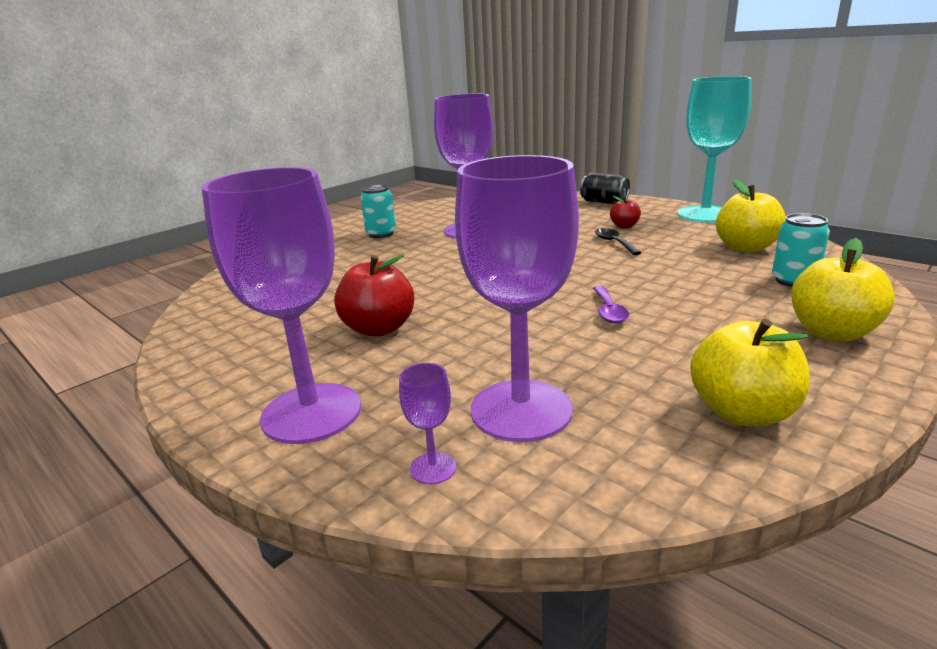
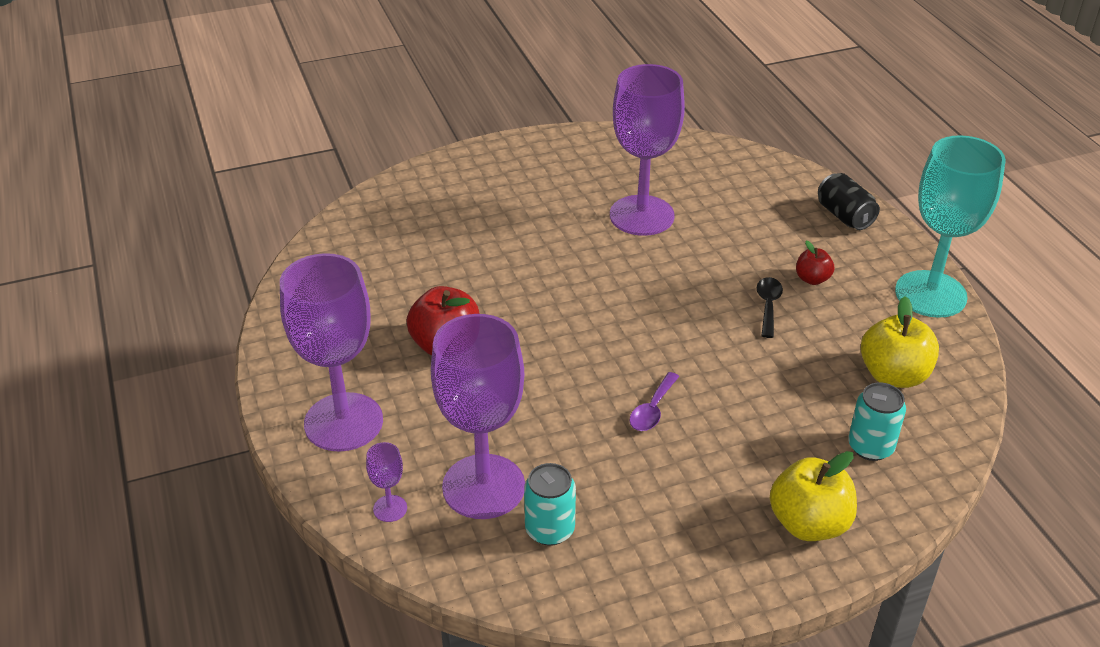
camera: 25 degrees right, 15 degrees up
(381, 234) = (547, 183): turquoise can -> turquoise can (549, 530)
(742, 412) = (633, 562): yellow apple -> none

